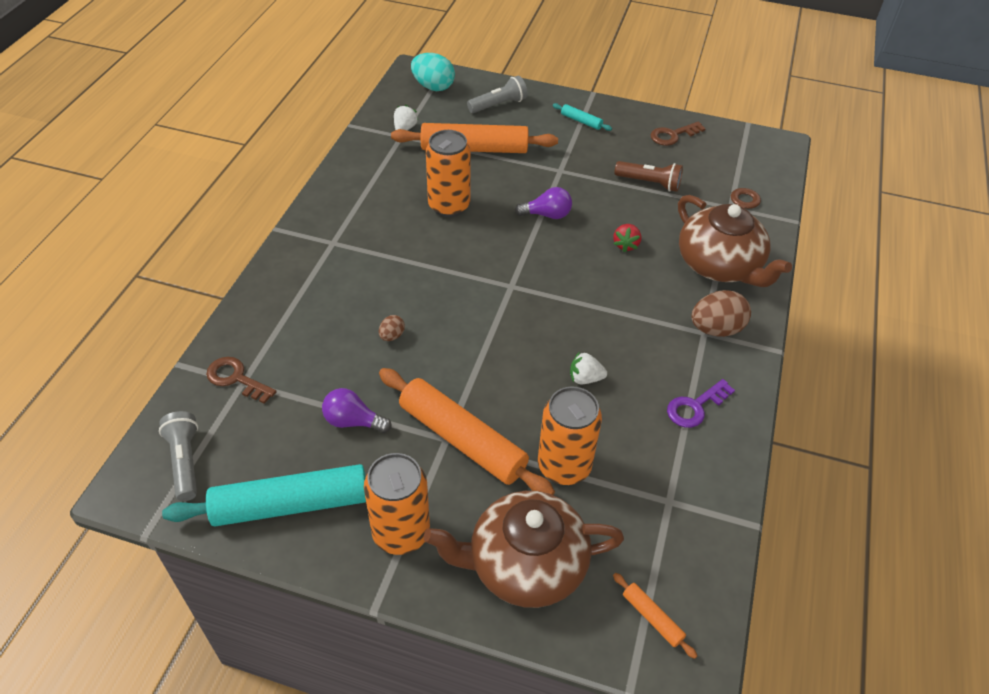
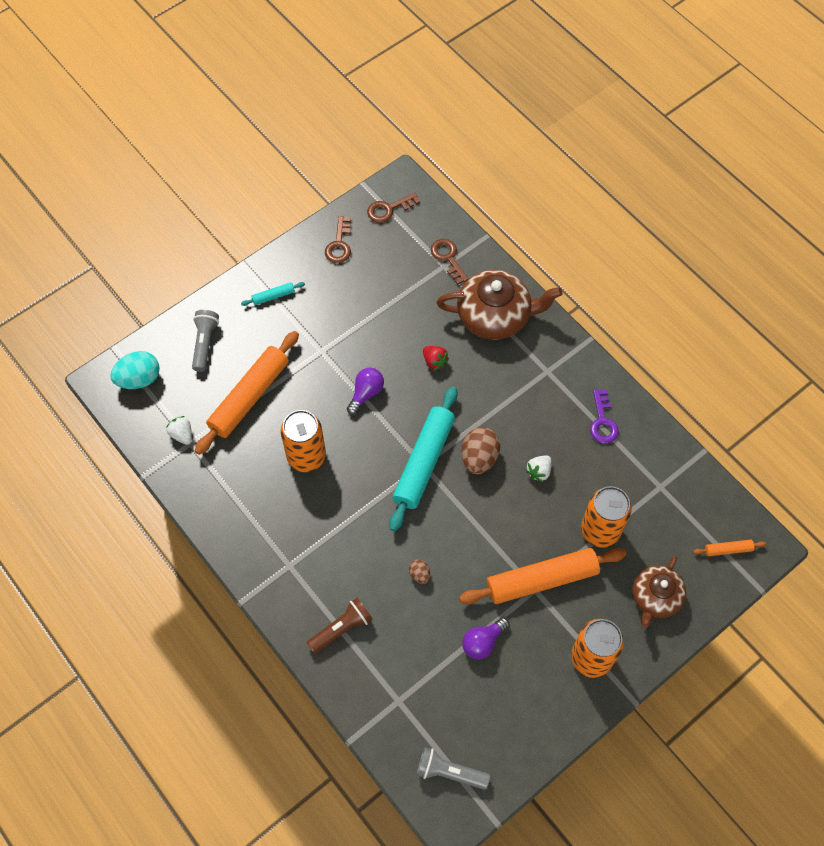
camera: 55 degrees left, 15 degrees up
(236, 379) = (392, 704): brown key -> brown key (389, 209)
(291, 504) = (529, 716): turquoise rolling pin -> turquoise rolling pin (424, 462)
(525, 564) = (655, 597): brown teapot -> brown teapot, size x0.64
(649, 183) = (381, 299): brown flashlight -> brown flashlight (341, 628)
(716, 329) = (549, 362): brown egg -> brown egg (479, 458)

